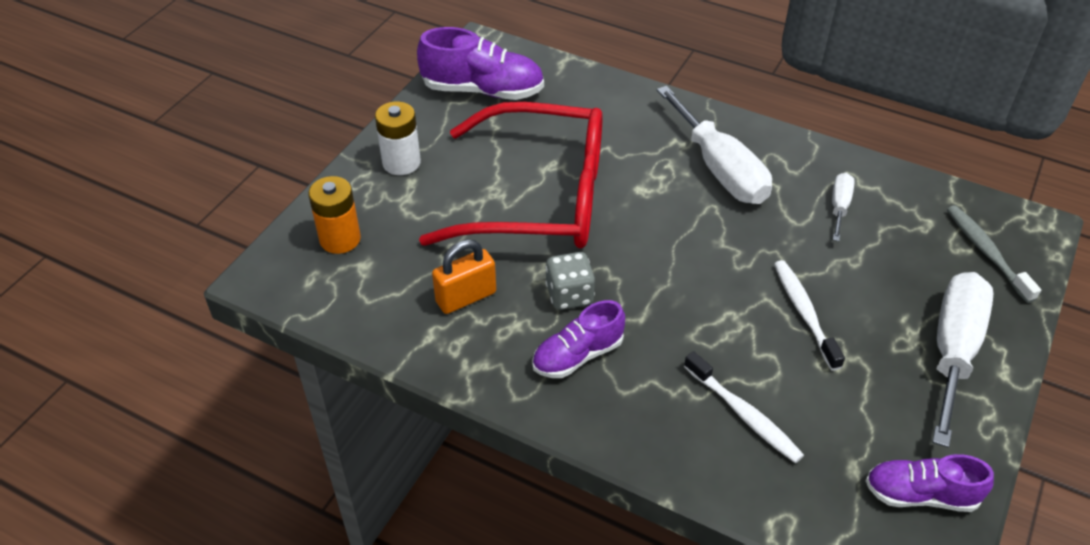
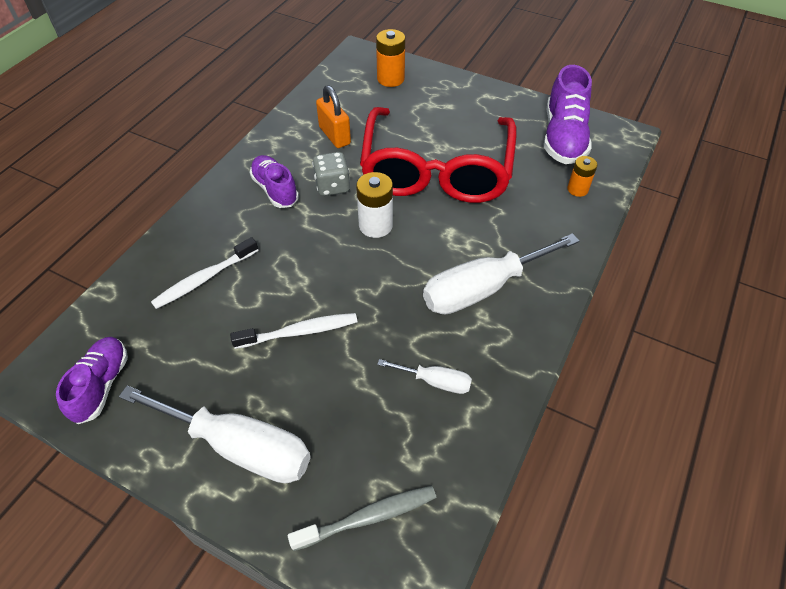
camera: 90 degrees right, 5 degrees up
(401, 162) = (469, 100): white battery -> white battery (375, 225)
(570, 89) = (577, 189): none -> orange battery

